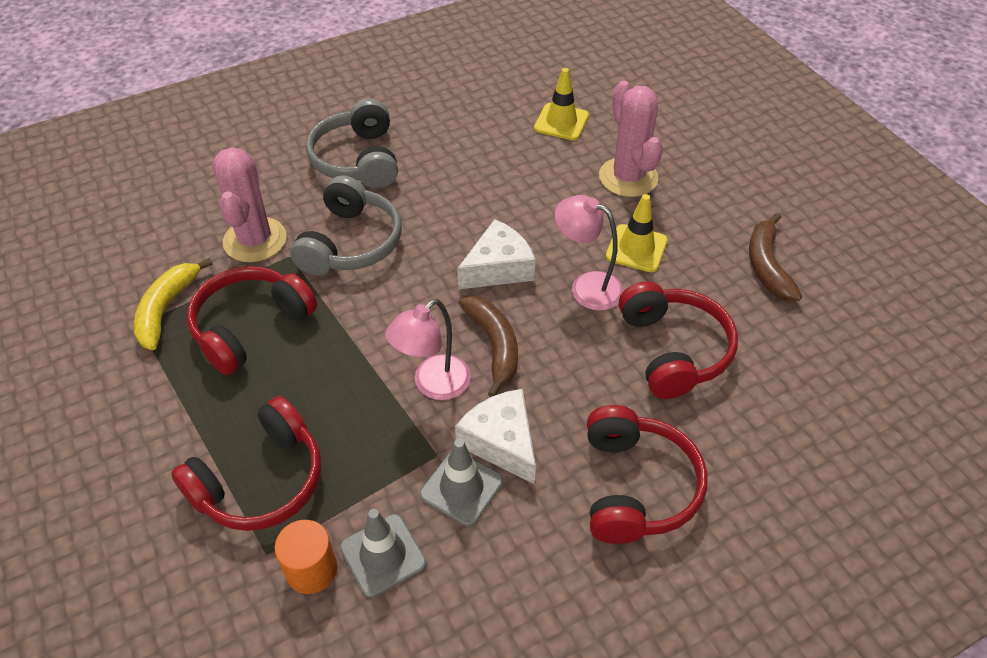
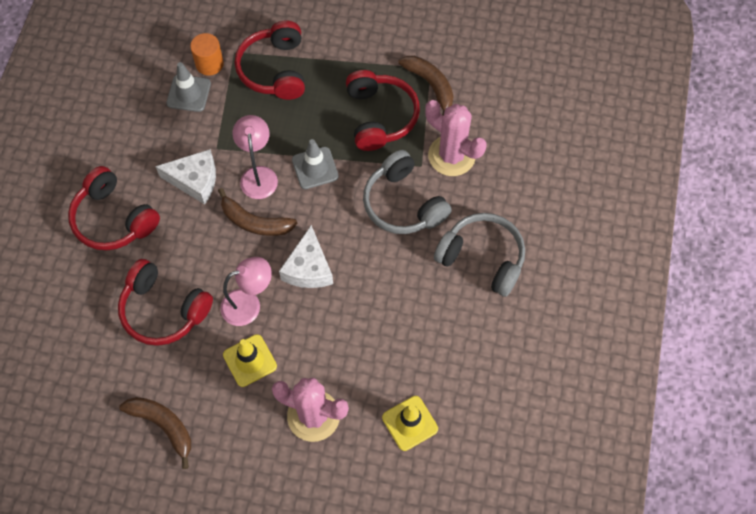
camera: 130 degrees right, 15 degrees up
(166, 309) = (430, 85): yellow banana -> brown banana
(461, 488) = (189, 146): grey traffic cone -> grey traffic cone (315, 168)

